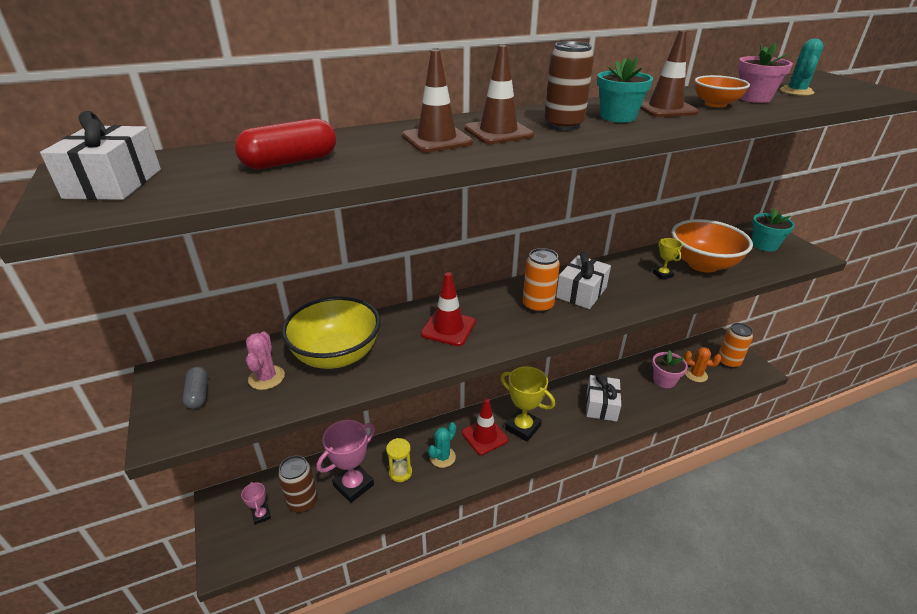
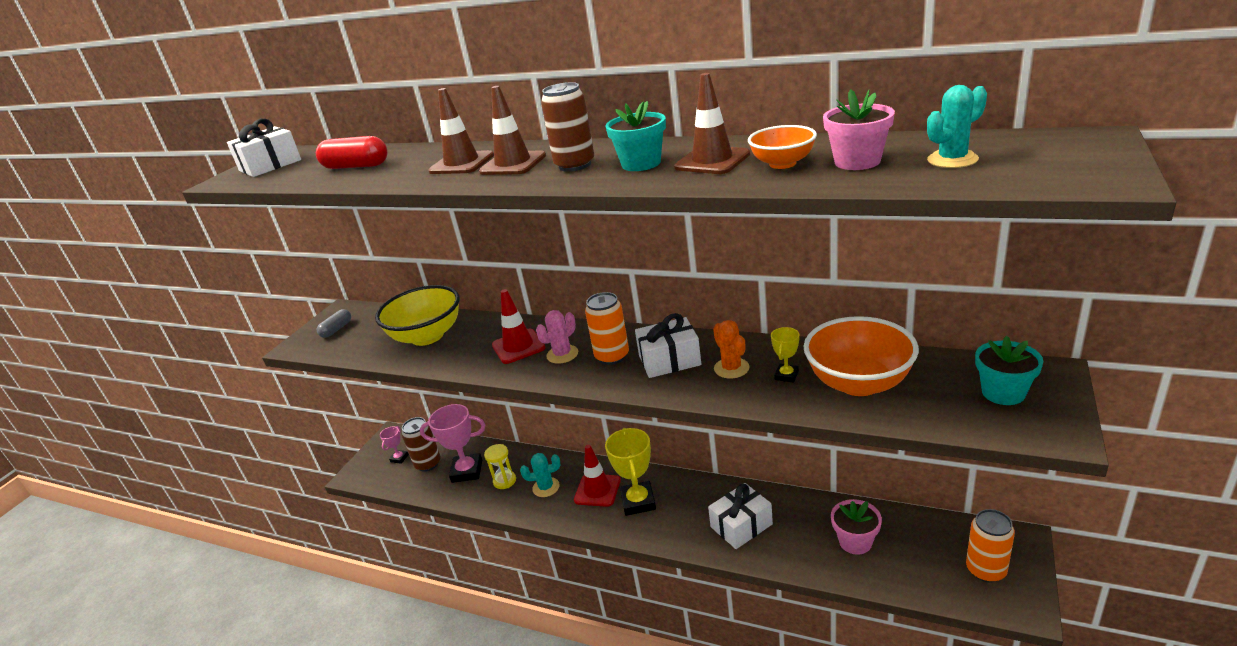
camera: 50 degrees right, 5 degrees down
(266, 378) = (376, 334): pink cactus -> pink cactus (562, 354)
(696, 374) = (910, 558): orange cactus -> orange cactus (731, 368)

